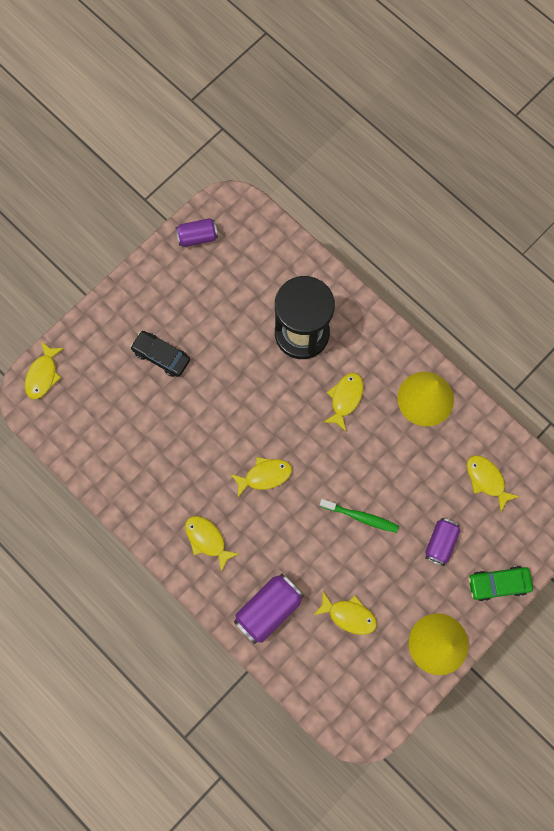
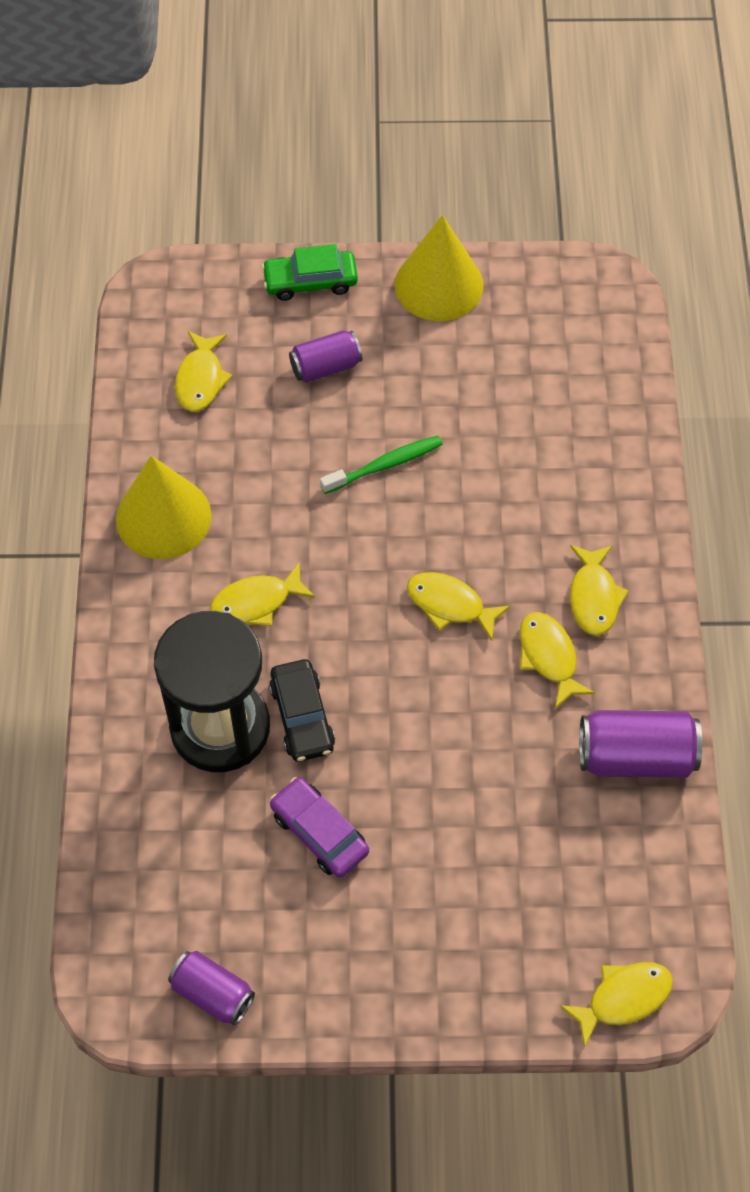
camera: 135 degrees left, 15 degrees down
(161, 356) = (433, 870): black car -> black car (302, 716)
(219, 329) = (319, 832): none -> purple car
(268, 609) = (593, 467): purple can -> purple can (635, 756)
(349, 615) = (507, 387): yellow fish -> yellow fish (549, 657)
(360, 517) = (385, 465): green toothbrush -> green toothbrush turned 90 degrees clockwise
(498, 583) = (310, 281): green car -> green car turned 135 degrees clockwise

